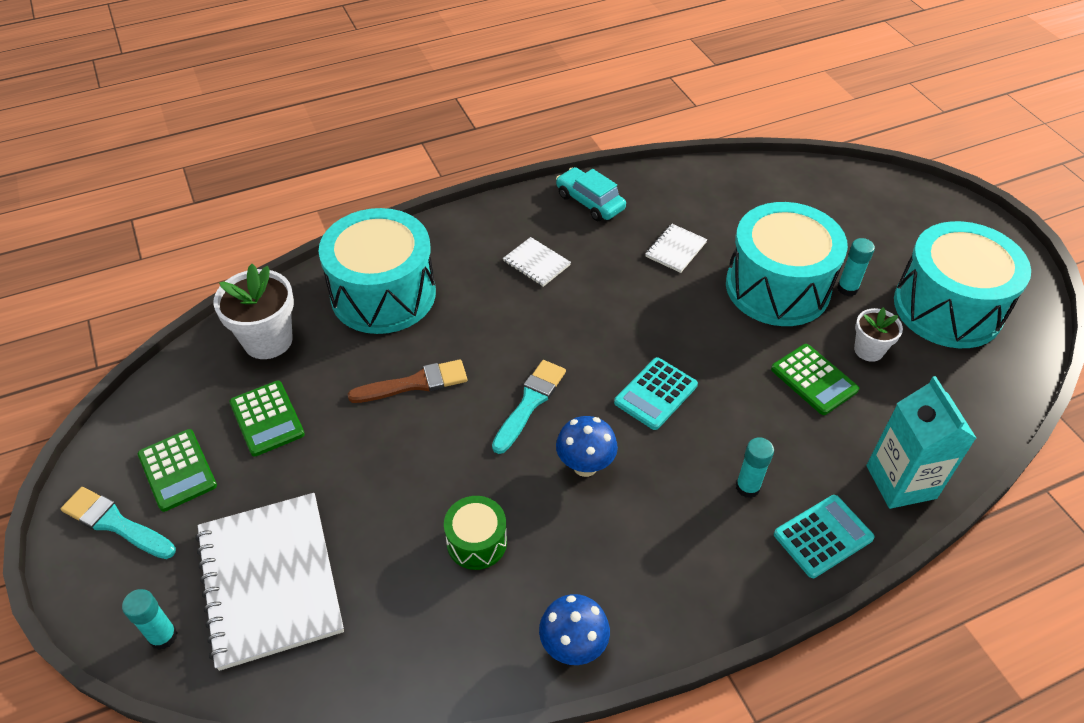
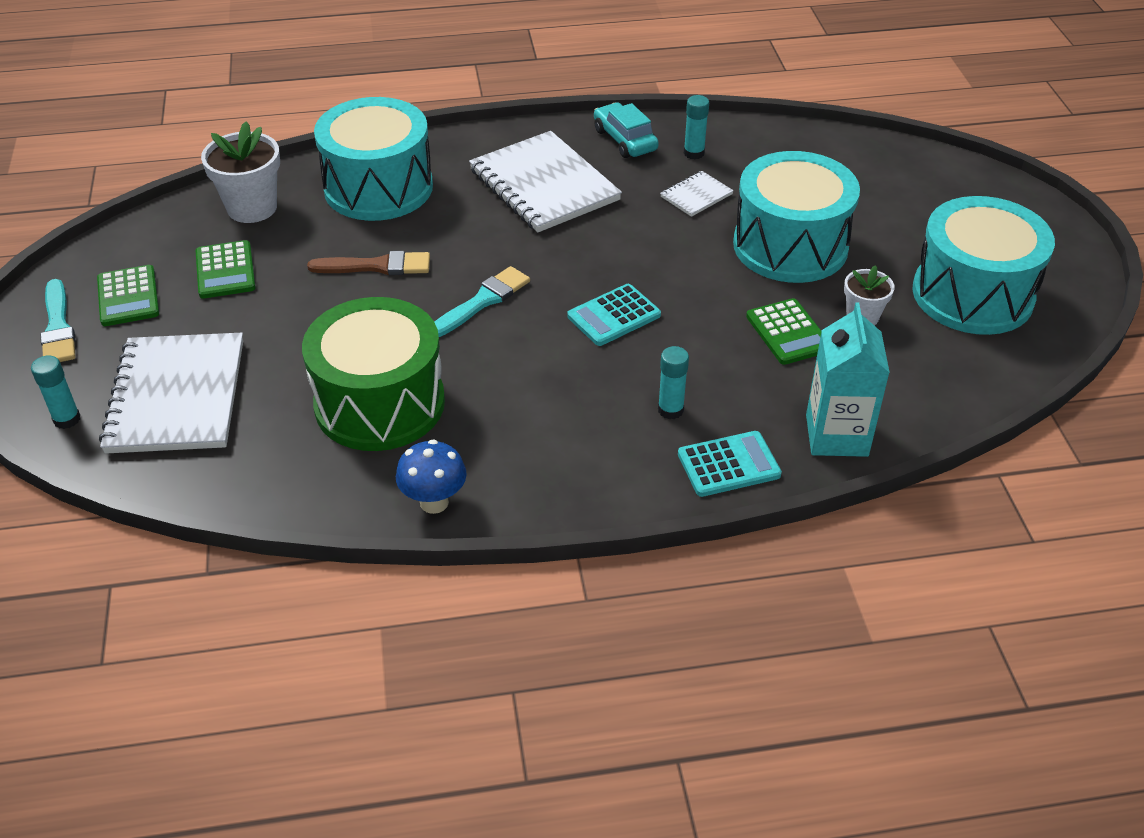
camera: 15 degrees right, 5 degrees down
(115, 523) = (58, 327): turquoise brush -> turquoise brush turned 150 degrees counterclockwise
(477, 542) = (380, 403): green drum -> green drum, size x2.12
(536, 263) = (544, 185): white notebook -> white notebook, size x2.22
(585, 466) = (513, 362): blue mushroom -> none
(847, 288) = (867, 259): turquoise glue stick -> turquoise glue stick (694, 153)

